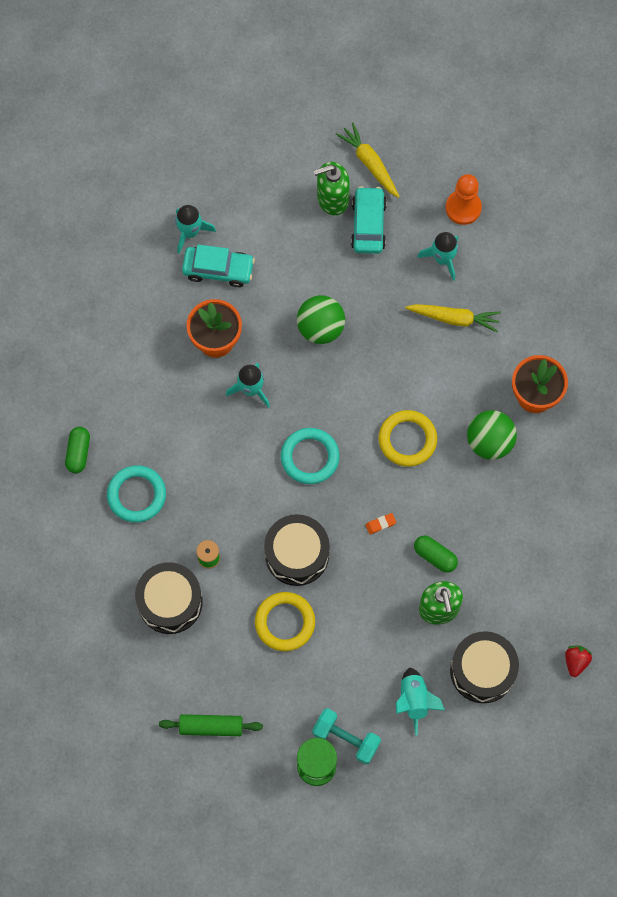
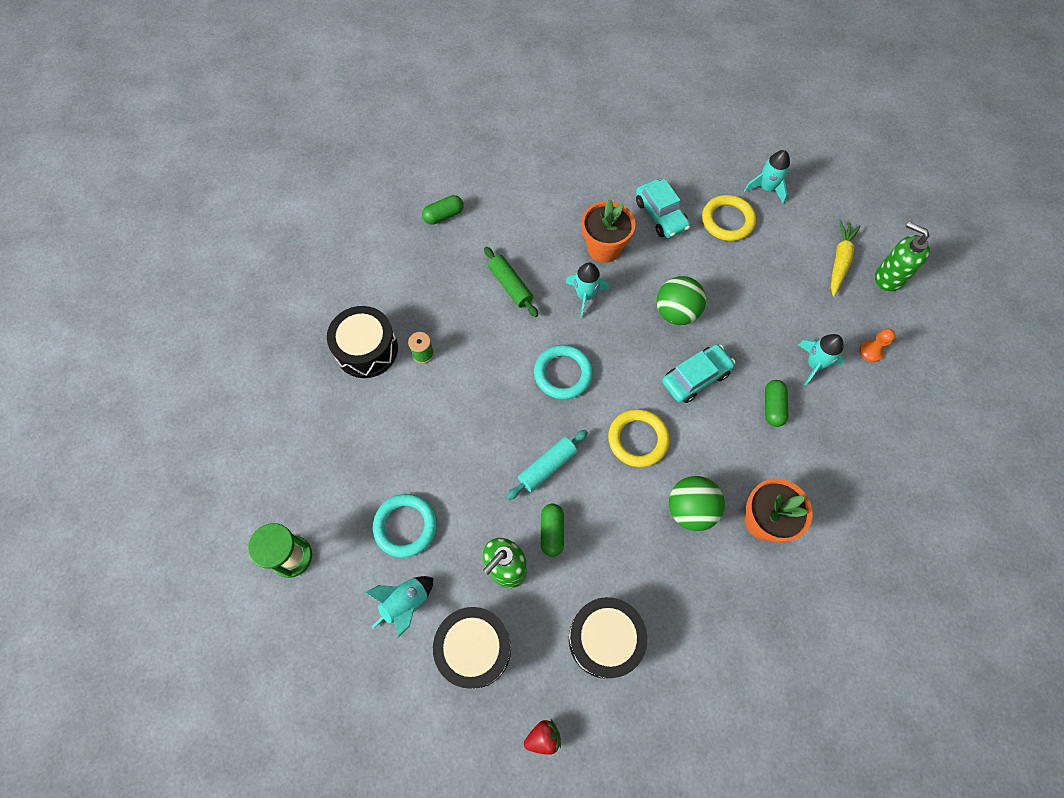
camera: 55 degrees right, 5 degrees down
(136, 495) = (438, 273): turquoise ring -> turquoise ring (405, 526)
(190, 232) = (673, 180): turquoise rocket -> turquoise rocket (767, 188)
(211, 727) = (278, 447): green rolling pin -> green rolling pin (510, 286)
(285, 622) = (406, 446): yellow ring -> yellow ring (727, 220)
(297, 554) = (472, 417): black drum -> black drum (605, 639)
(332, 199) = (786, 254): green soap dispenser -> green soap dispenser (889, 277)
(346, 739) = (332, 566): turquoise dumbbell -> none
(368, 225) = (790, 292): turquoise car -> turquoise car (696, 377)
(380, 524) = (547, 467): orange eraser -> turquoise rolling pin
(454, 318) = (772, 407): yellow carrot -> green capsule
(463, 208) = (871, 351): orange pawn -> orange pawn, size x0.63

